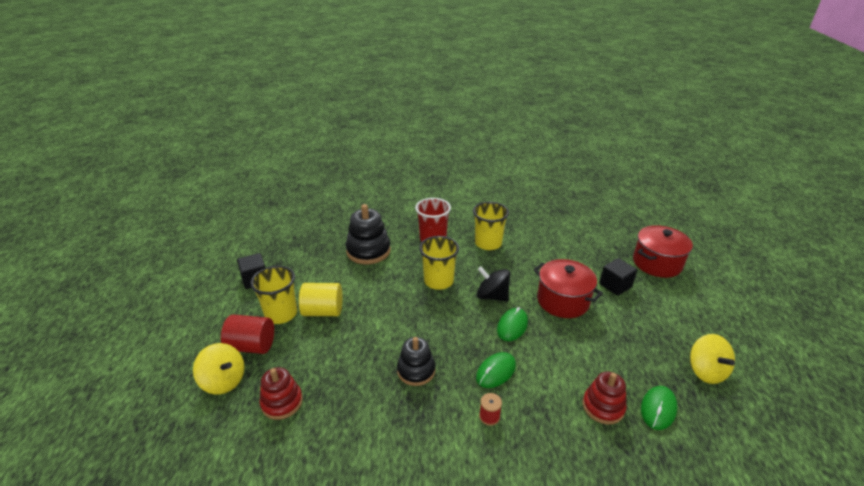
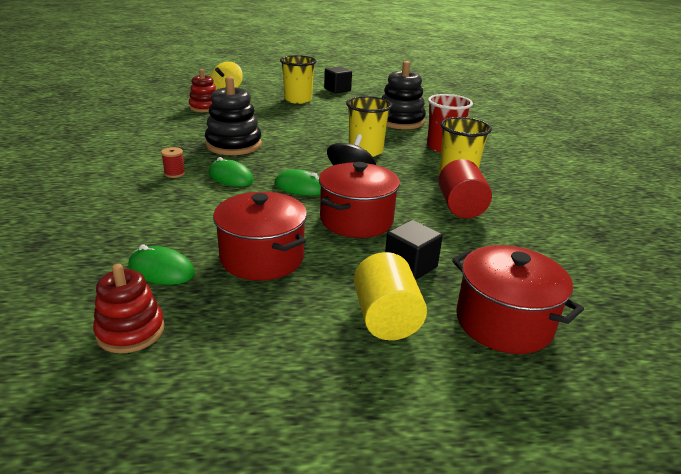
camera: 80 degrees right, 5 degrees down
(252, 346) = (261, 95): red cylinder -> red cylinder (460, 207)
(323, 311) = (304, 111): yellow cylinder -> yellow cylinder (386, 318)
(416, 370) = (233, 145): black stacking toy -> black stacking toy, size x1.52
(603, 407) = (173, 232): red stacking toy -> red stacking toy (130, 331)
(625, 352) = (262, 257): none -> red pot
(706, 371) = (223, 327): yellow spinning top -> none

